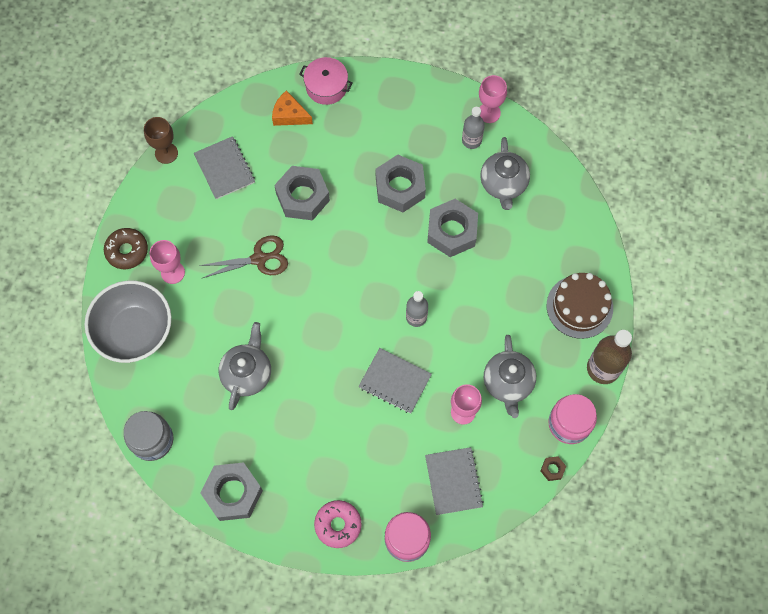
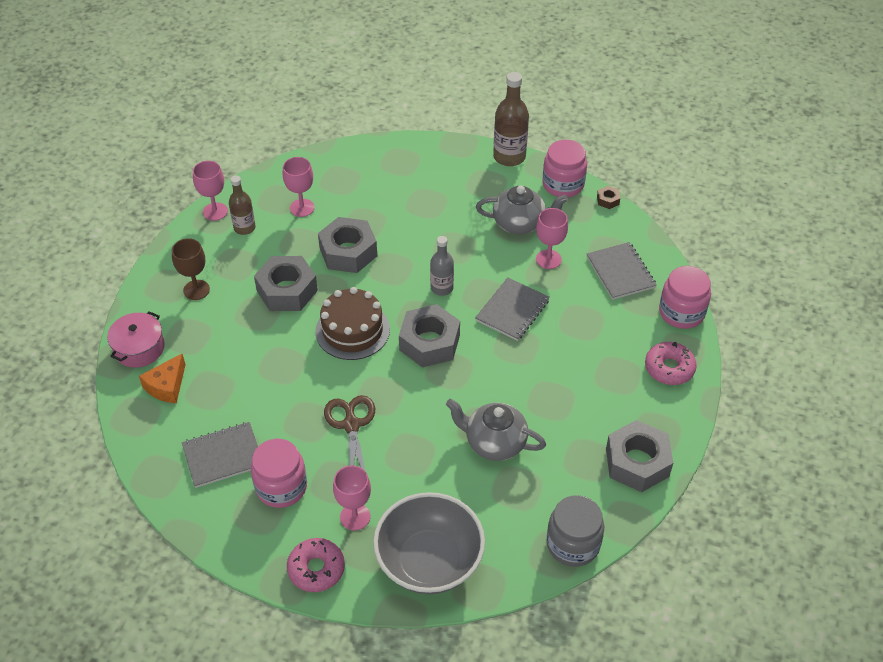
camera: 85 degrees left, 20 degrees down
(127, 251) = (316, 569): brown donut -> pink donut
(166, 153) = (184, 520): brown goblet -> brown goblet (196, 290)
(197, 215) = (281, 487): none -> pink jar
(302, 197) = (279, 379): grey nut -> grey nut (429, 342)
(453, 481) = (620, 272): grey notebook -> grey notebook turned 75 degrees clockwise
(471, 140) = (244, 228): grey bottle -> brown bottle
(503, 184) = (302, 208): grey teapot -> pink goblet
(579, 306) = (445, 166): brown cake -> brown cake (352, 330)

